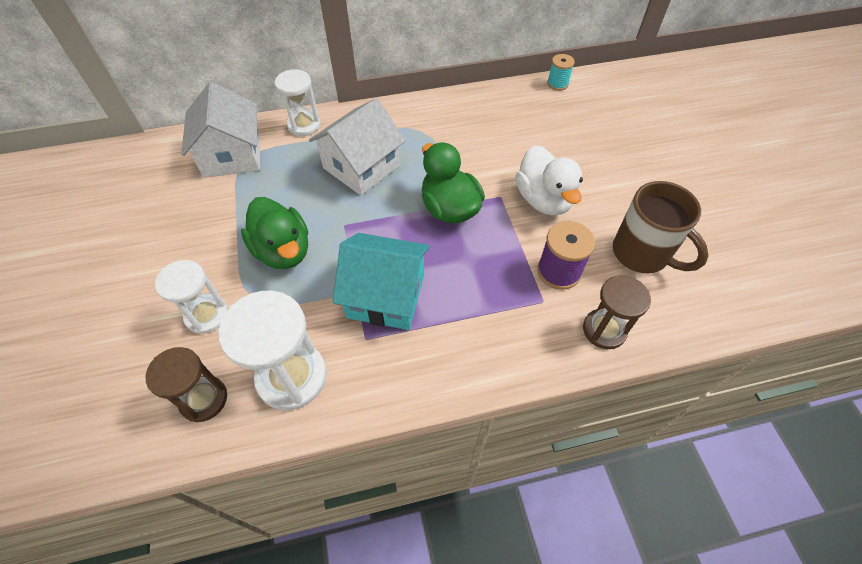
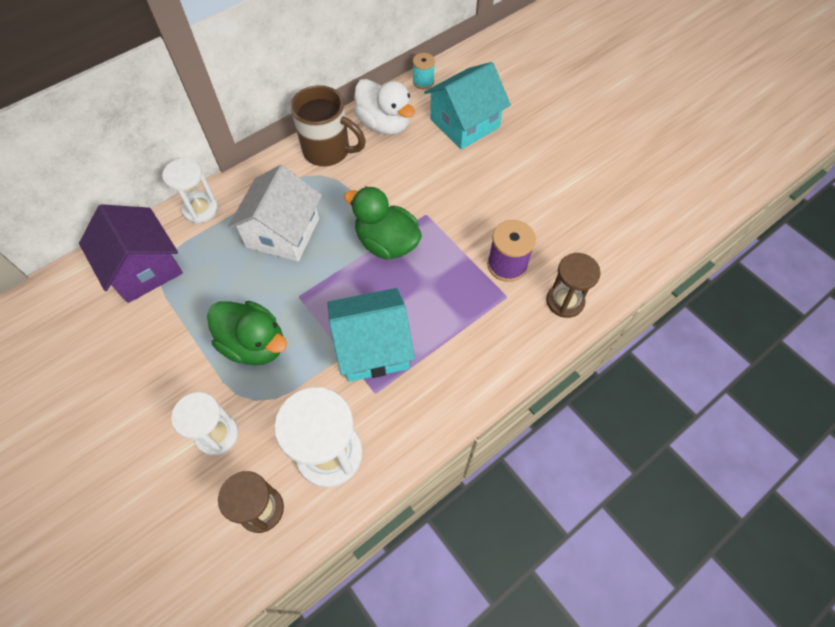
camera: 25 degrees left, 5 degrees up
(232, 155) = (144, 268): white house -> purple house
(544, 200) = (464, 203): white duck -> white duck (384, 124)
(580, 130) = (464, 123): none -> turquoise house
(642, 254) = (566, 222): brown mug -> brown mug (328, 151)

